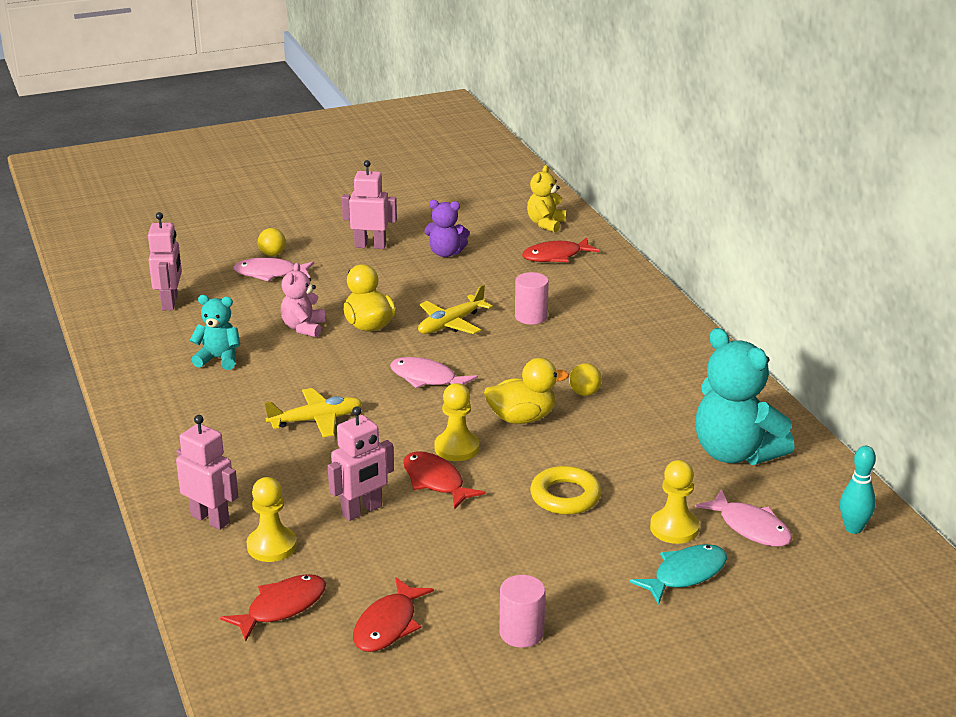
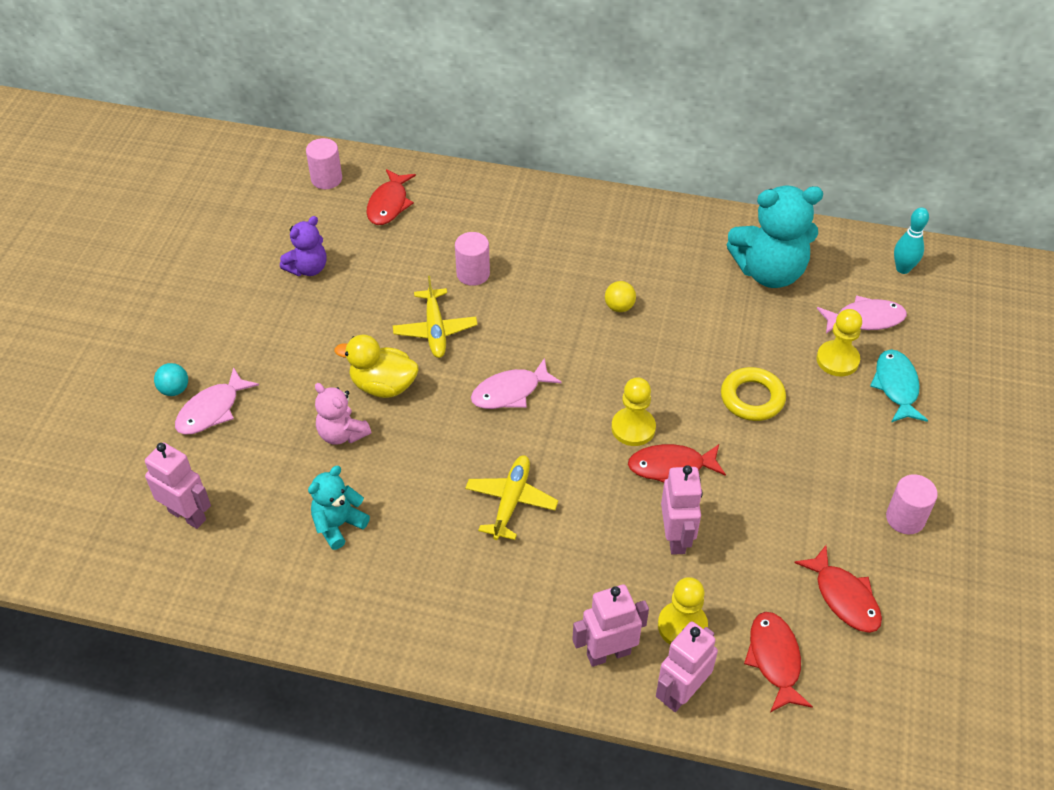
camera: 55 degrees left, 20 degrees up
(272, 254) = (174, 390): yellow ball -> turquoise ball
(370, 246) = (237, 311): pink robot -> pink robot (681, 692)
(522, 418) = (623, 364): yellow duck -> none
(546, 224) = (326, 179): yellow teddy bear -> pink cylinder

